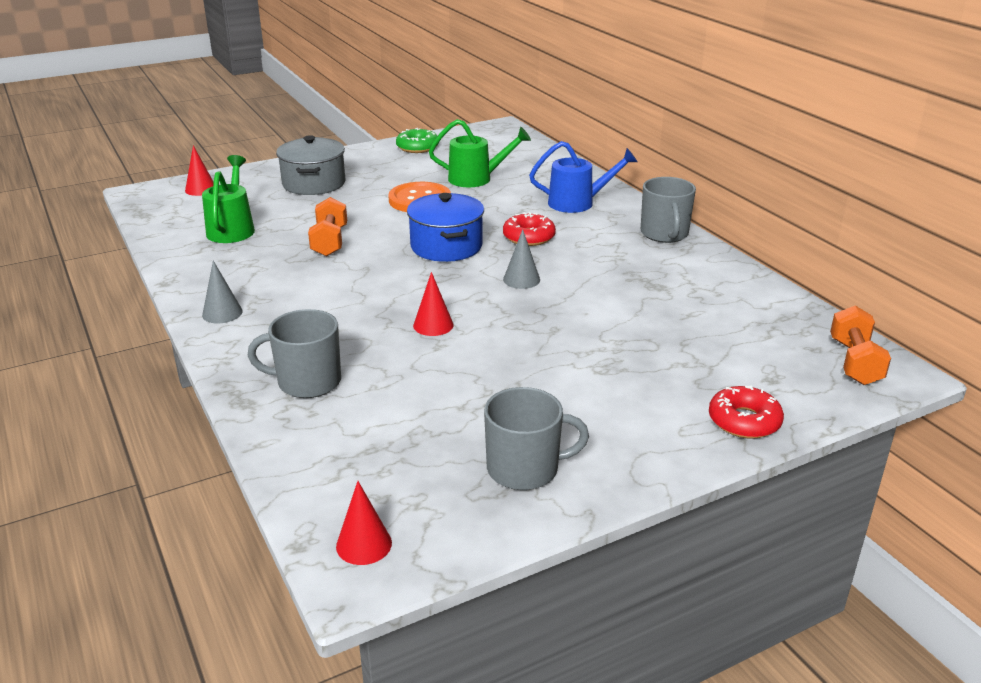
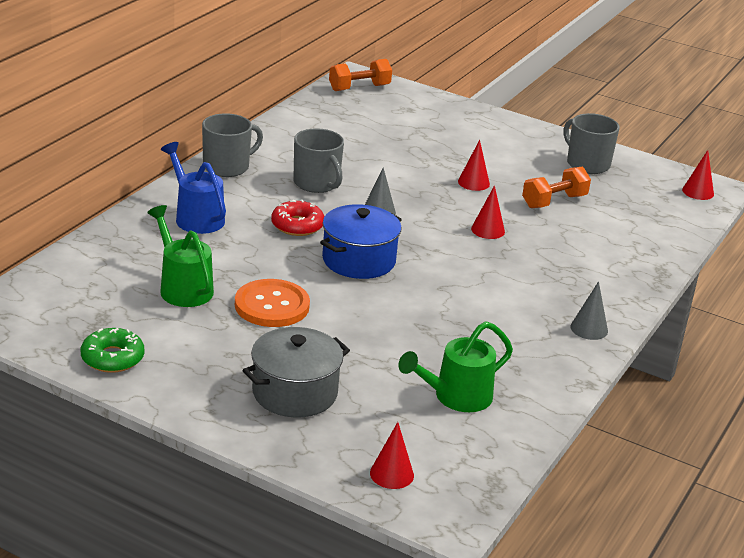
camera: 125 degrees left, 0 degrees up
(307, 382) = (612, 255): grey mug -> grey mug (317, 183)
(330, 241) = (416, 325): orange dumbbell -> orange dumbbell (554, 201)
(539, 354) = (473, 182): none -> red cone
(744, 421) = (463, 113): red donut -> none

